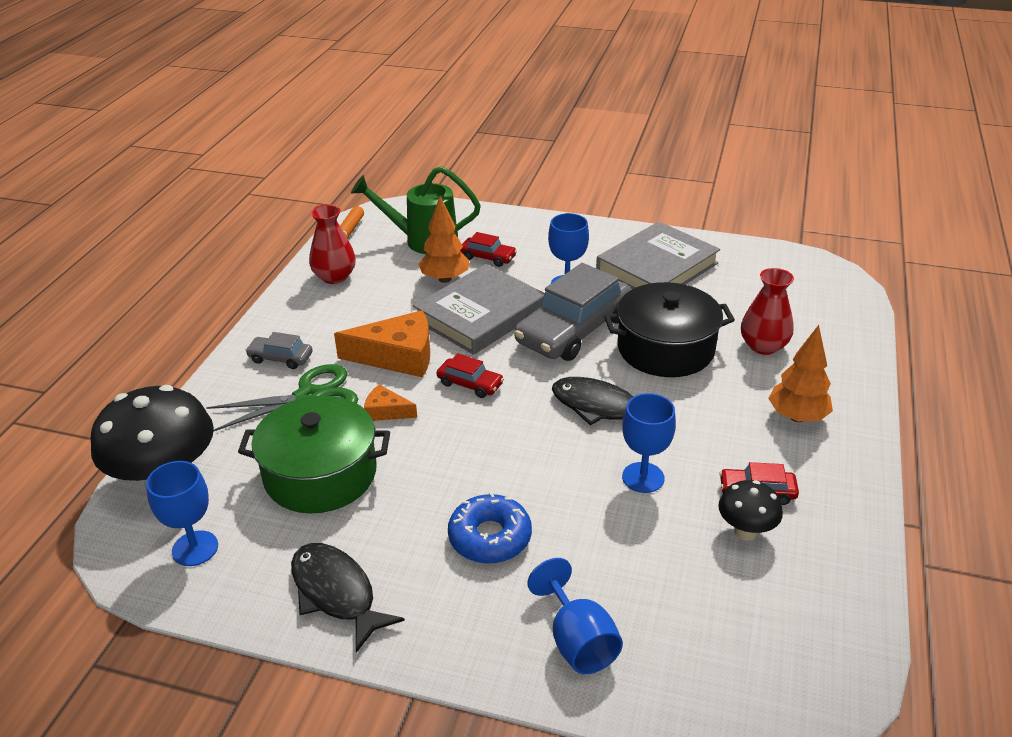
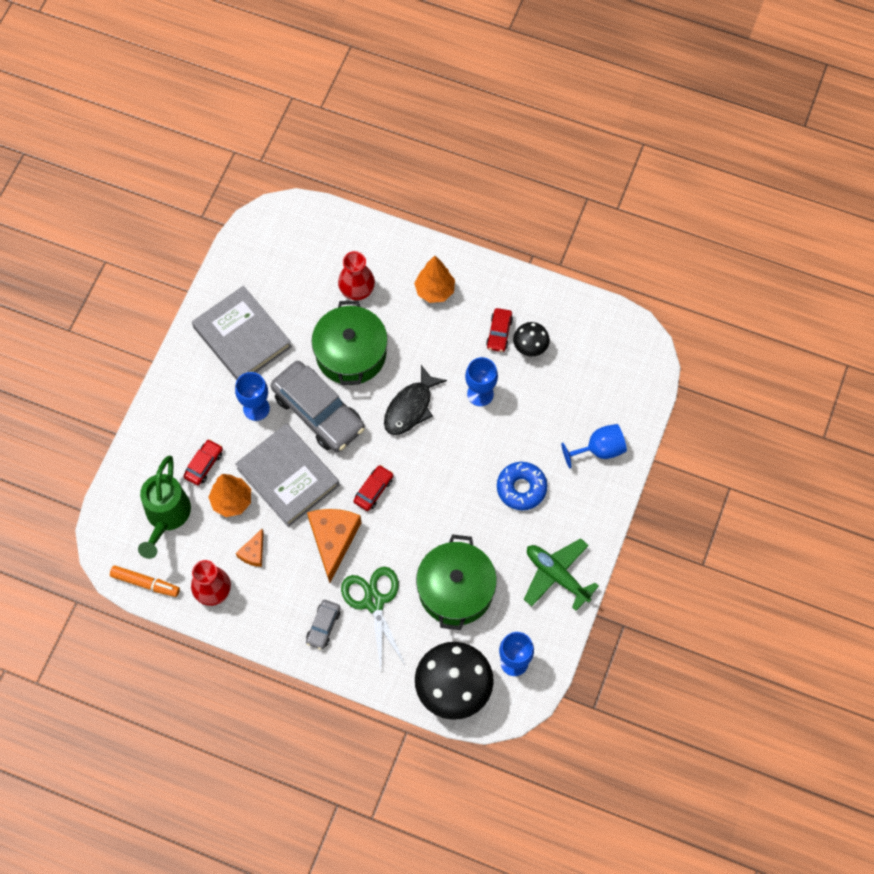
camera: 85 degrees left, 30 degrees up
(336, 593) = (556, 575): black fish -> green plane
(386, 411) = (397, 548): orange cheese -> orange cheese (253, 552)
(665, 349) = (351, 353): black pot -> green pot

